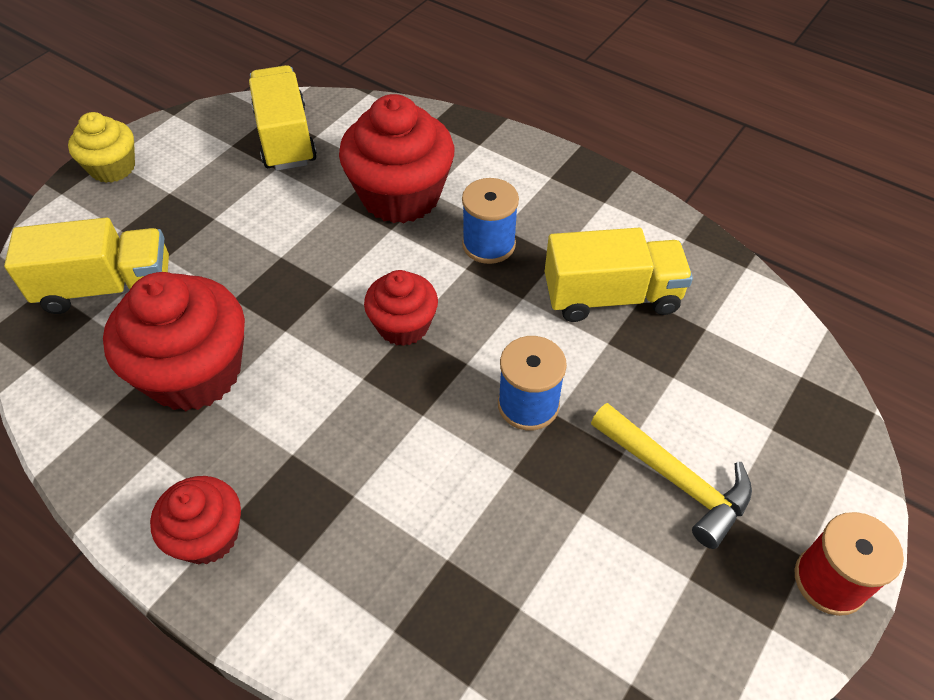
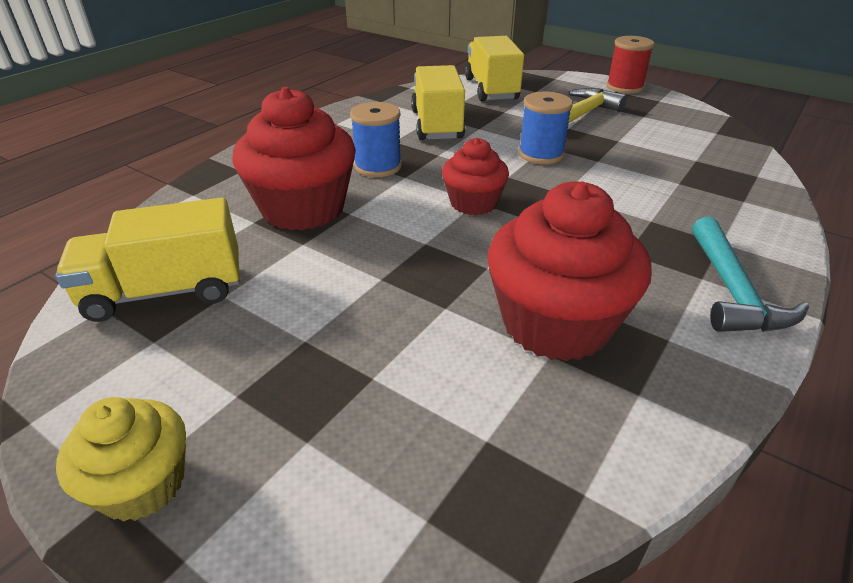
camera: 90 degrees left, 15 degrees down
(107, 287) = (429, 432): yellow truck -> yellow truck (491, 89)
(208, 535) = (732, 291): red cupcake -> turquoise hammer

